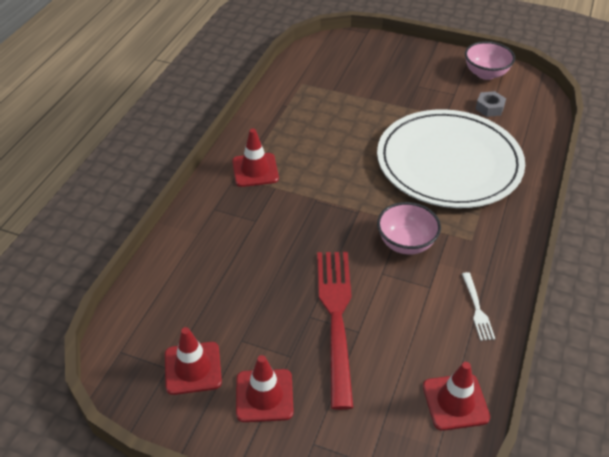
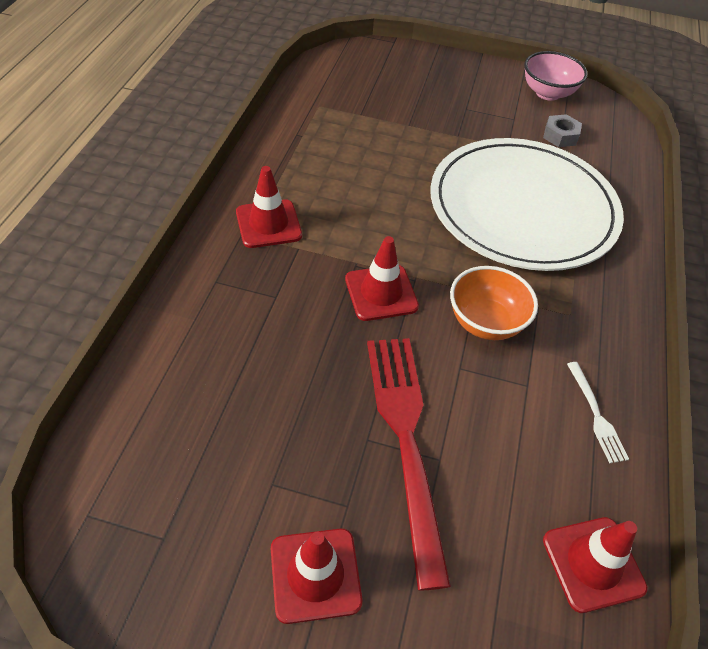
camera: 10 degrees left, 5 degrees up
(193, 368) = (202, 536): red traffic cone -> red traffic cone (381, 293)
(406, 243) = (485, 322): pink bowl -> orange bowl

